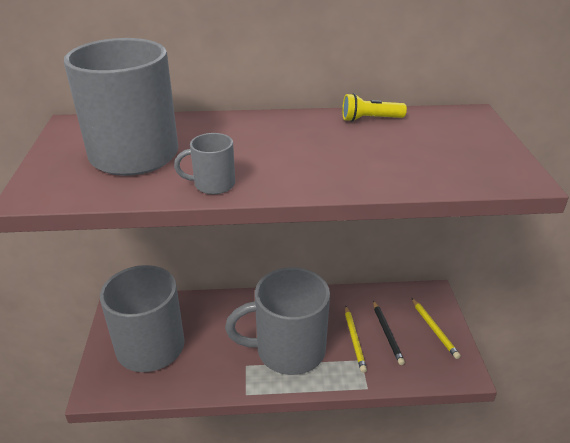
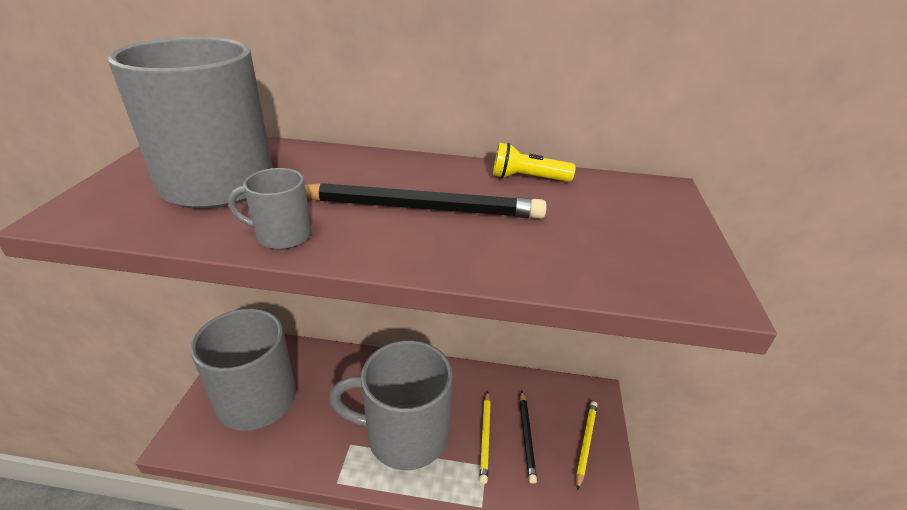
camera: 10 degrees right, 0 degrees up
(302, 151) = (420, 208): none -> black pencil
(434, 329) = (585, 443): yellow pencil -> yellow pencil turned 150 degrees counterclockwise

